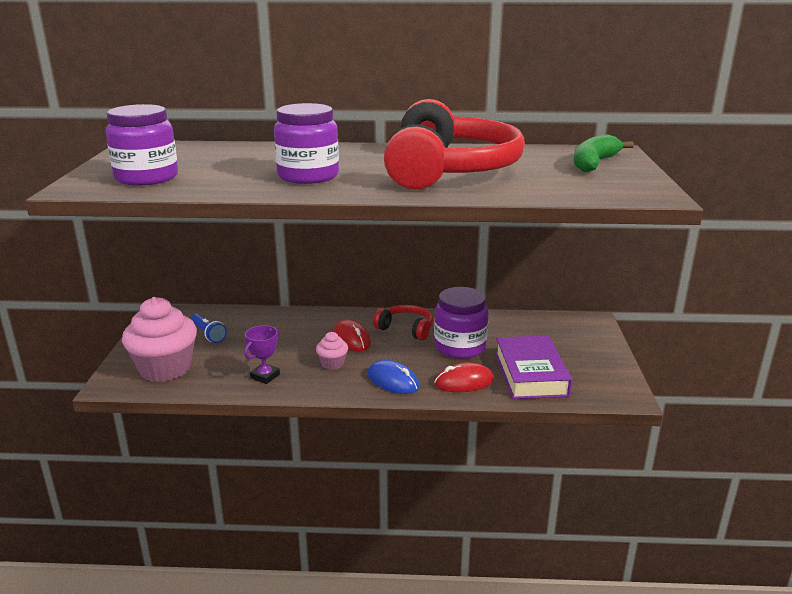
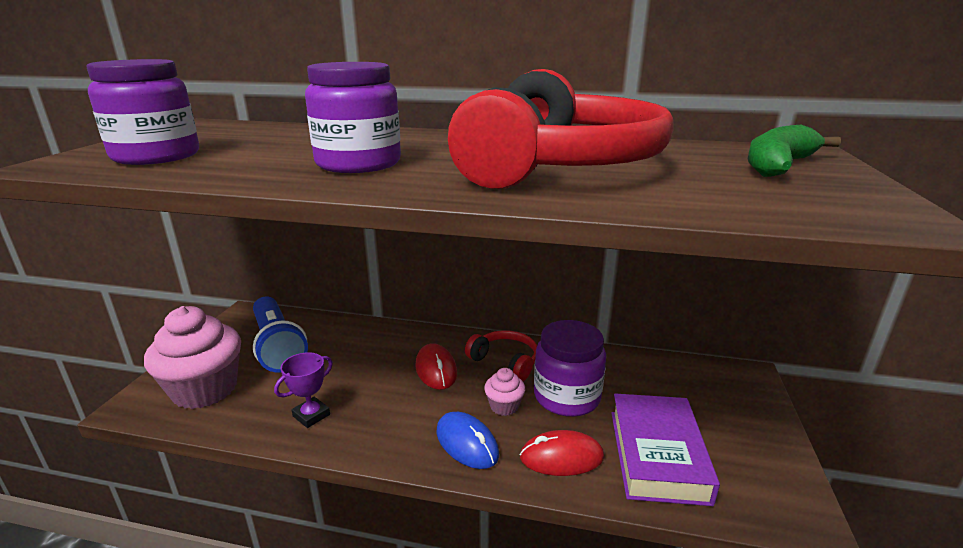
camera: 10 degrees right, 0 degrees up
(208, 334) = (277, 346): blue flashlight -> blue flashlight, size x1.94
(332, 363) = (400, 405): pink cupcake -> pink cupcake (504, 406)

